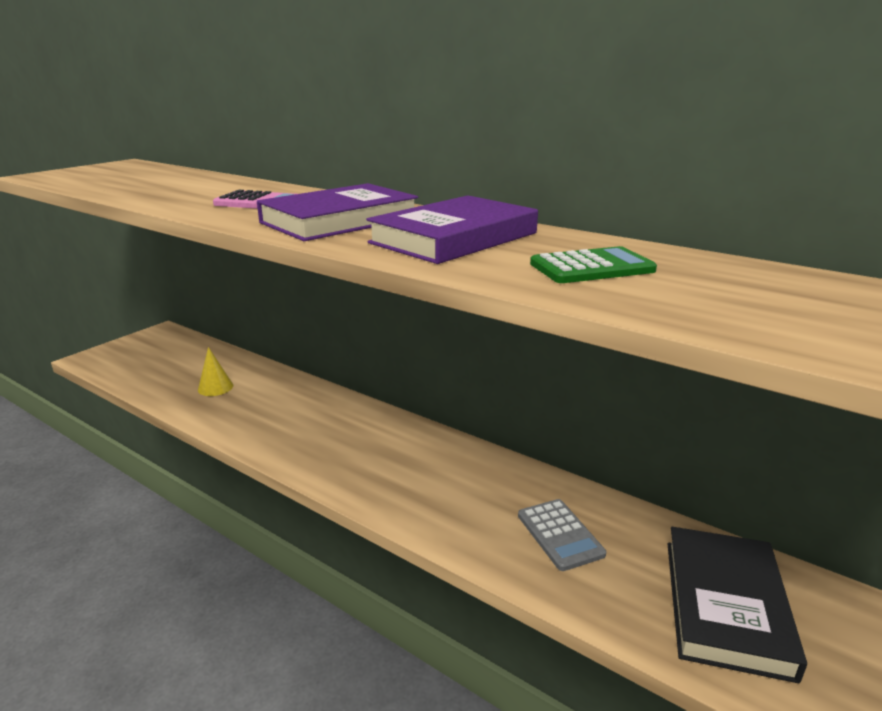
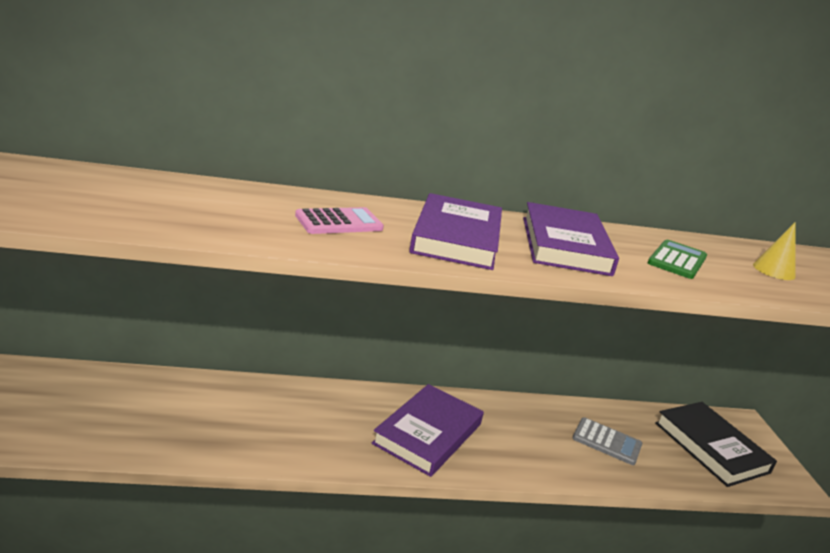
camera: 45 degrees left, 0 degrees up
(215, 387) = (202, 419): yellow cone -> yellow cone (774, 270)
(366, 454) = (428, 434): none -> purple book

